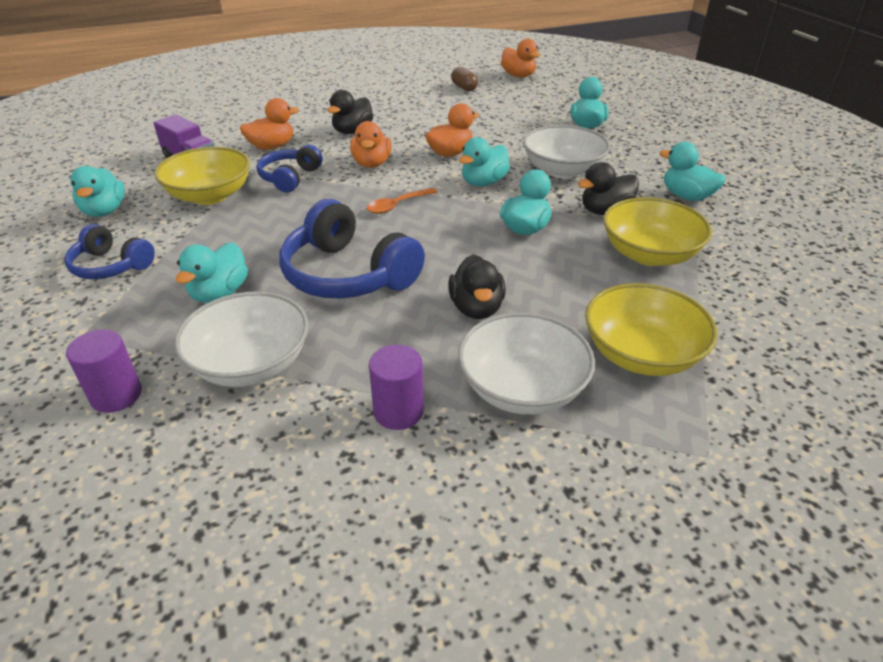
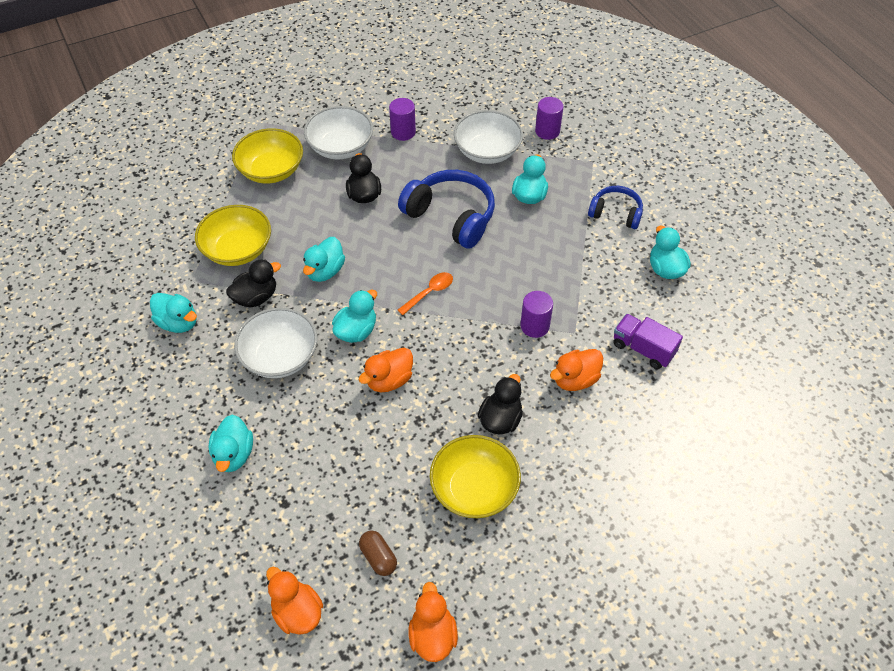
camera: 175 degrees right, 15 degrees up
(210, 195) = (592, 295): yellow bowl -> yellow bowl (474, 488)
(290, 177) = (534, 326): blue headphones -> purple cylinder
(372, 164) = (464, 355): orange duck -> orange duck (432, 635)

